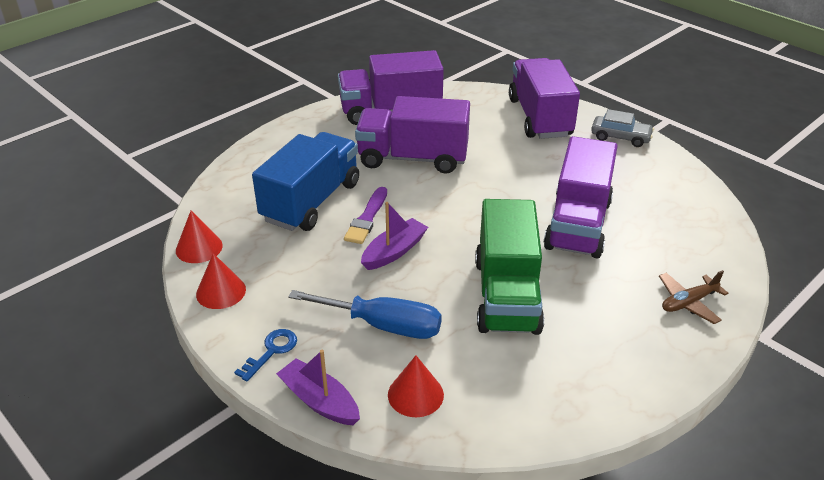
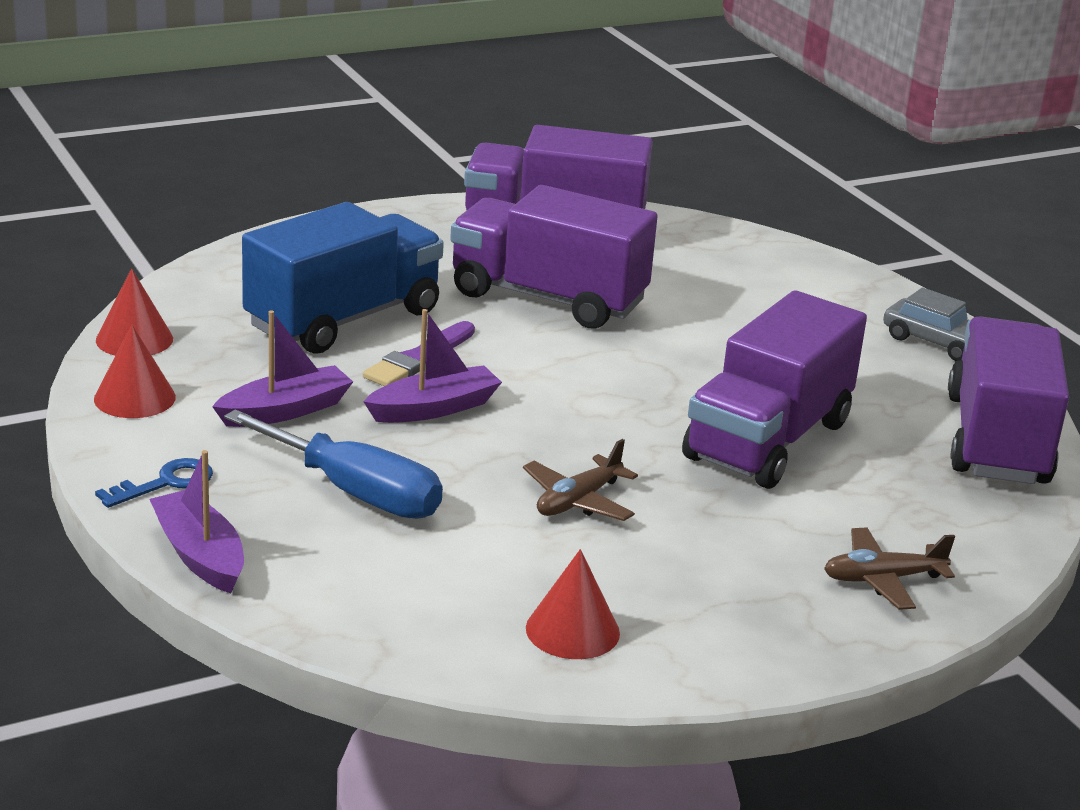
camera: 15 degrees right, 10 degrees down
(313, 276) = (285, 411): none -> purple boat
(415, 394) = (349, 582): red cone -> red cone (572, 630)
(506, 295) = (578, 501): green truck -> brown plane
(540, 117) = (810, 287): purple truck -> purple truck (997, 440)

